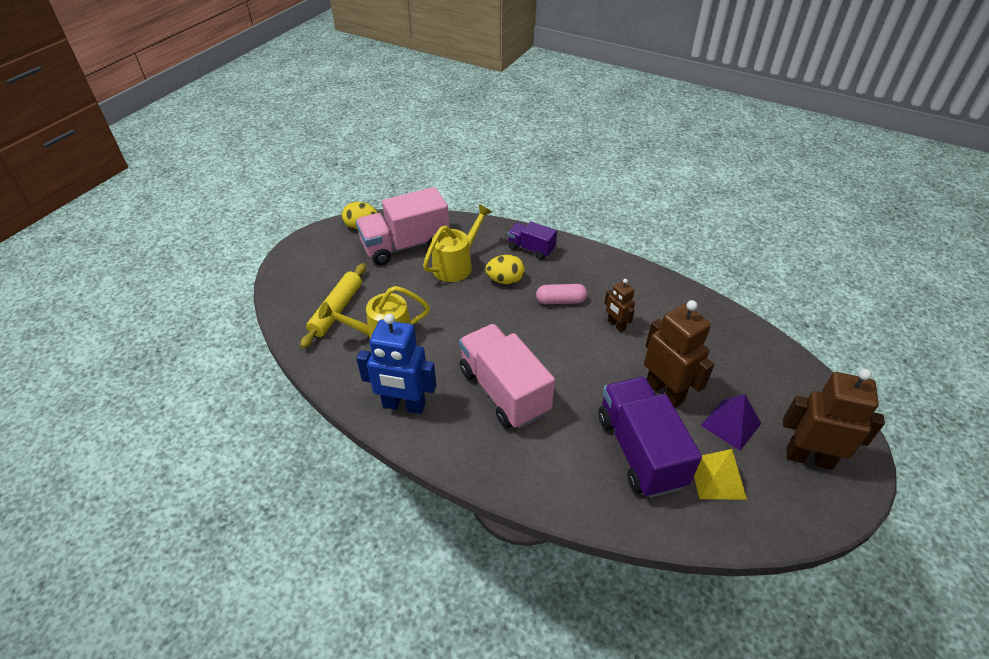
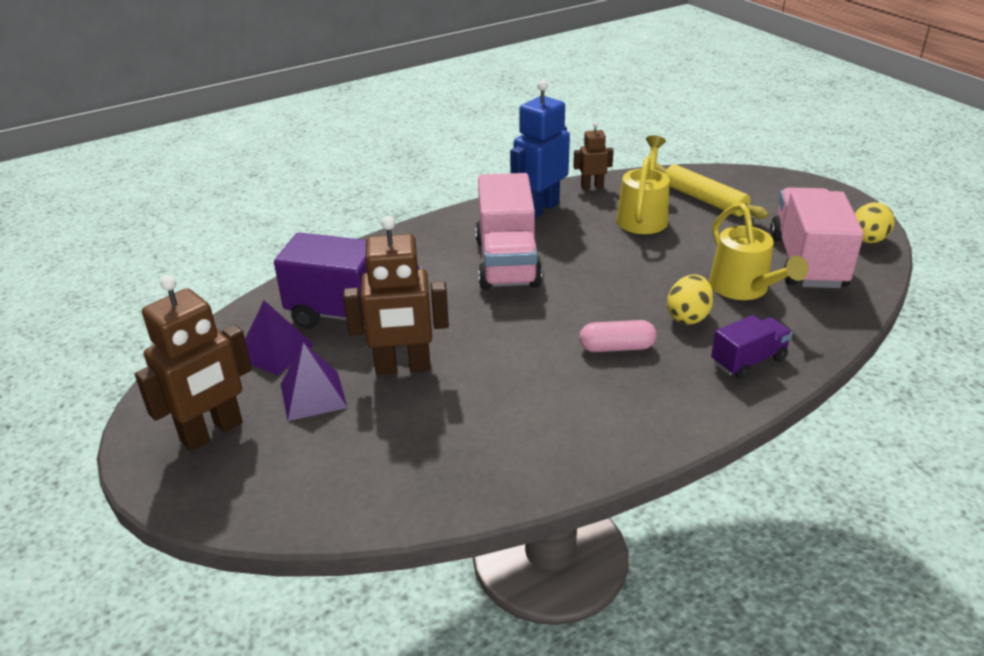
camera: 120 degrees right, 10 degrees down
(503, 391) = (507, 263): pink truck -> pink truck turned 90 degrees clockwise
(560, 301) = (616, 347): pink capsule -> pink capsule turned 60 degrees clockwise
(616, 325) = (537, 376): brown robot -> brown robot (592, 186)
(717, 478) = (275, 351): yellow pyramid -> purple pyramid

